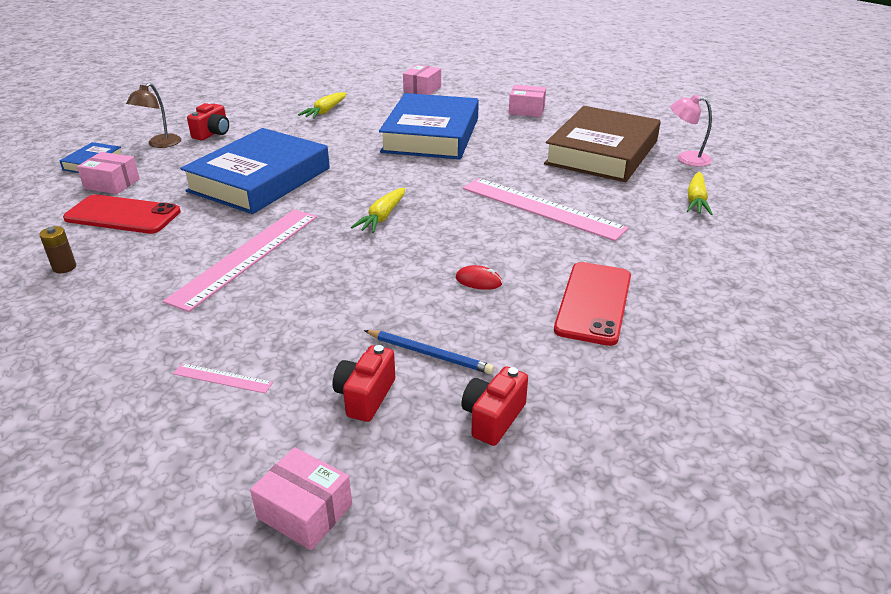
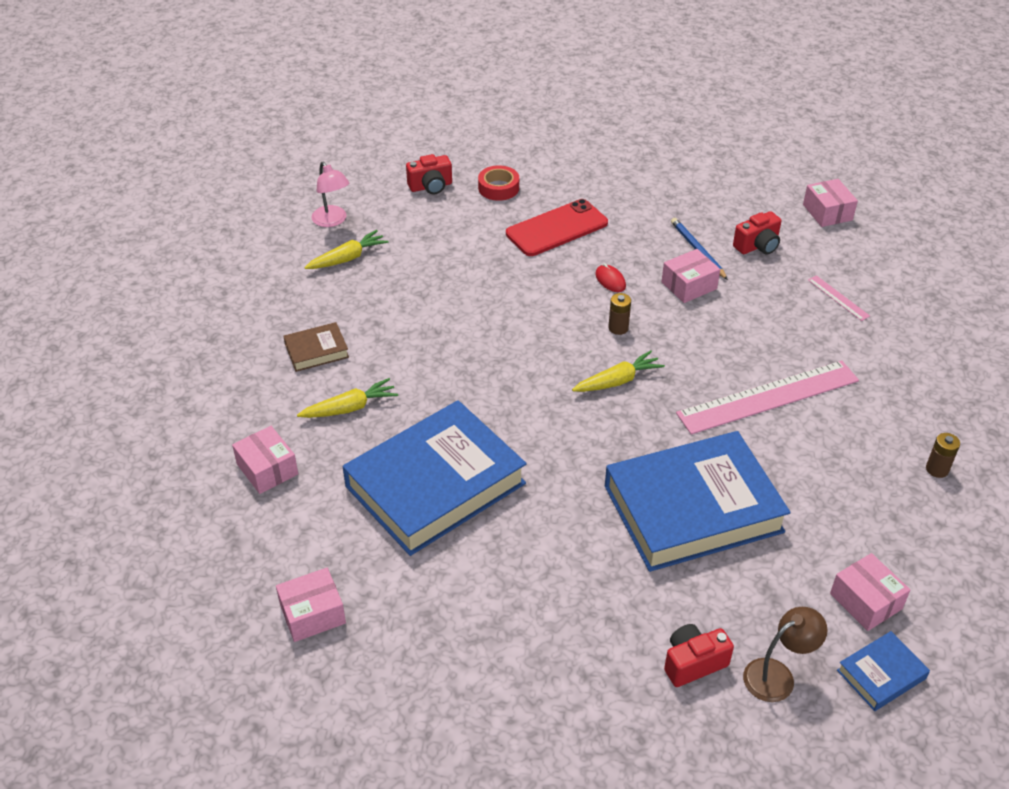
camera: 140 degrees left, 10 degrees up
(123, 215) = (866, 525): red phone -> none
(325, 112) = (503, 631): yellow carrot -> yellow carrot (350, 408)
(400, 312) = (689, 285): none -> pink box
(424, 249) = (618, 328): none -> brown battery
(493, 418) = (697, 204): red camera -> red camera (431, 186)
(541, 208) = (474, 317): pink ruler -> none
(602, 152) = (316, 351): brown book -> brown book, size x0.43
(686, 158) = (263, 300): pink lamp -> pink lamp (332, 221)
(713, 314) = (498, 188): none -> red tape

